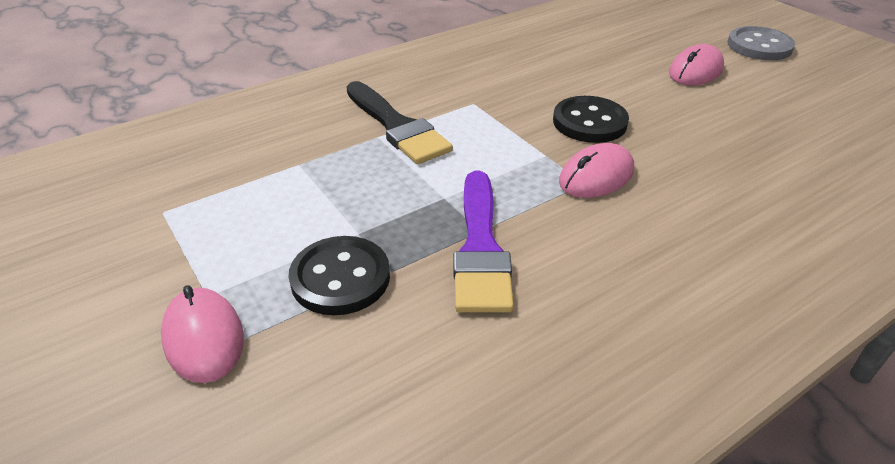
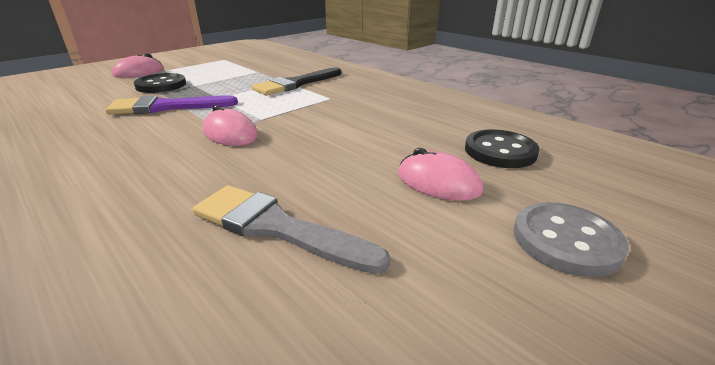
camera: 80 degrees right, 10 degrees down
(589, 122) = (309, 131): black button -> black button (500, 151)
(784, 143) = (277, 227): none -> grey brush

